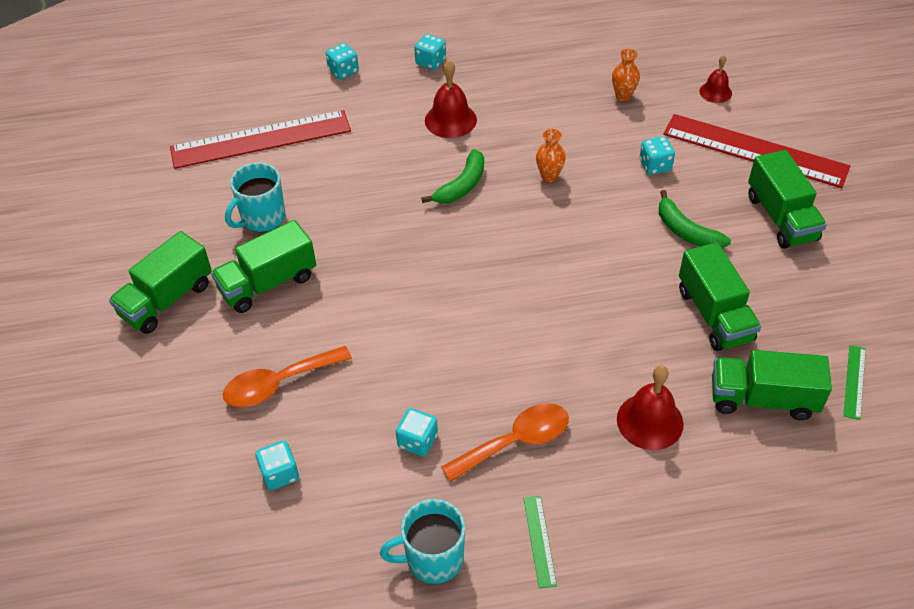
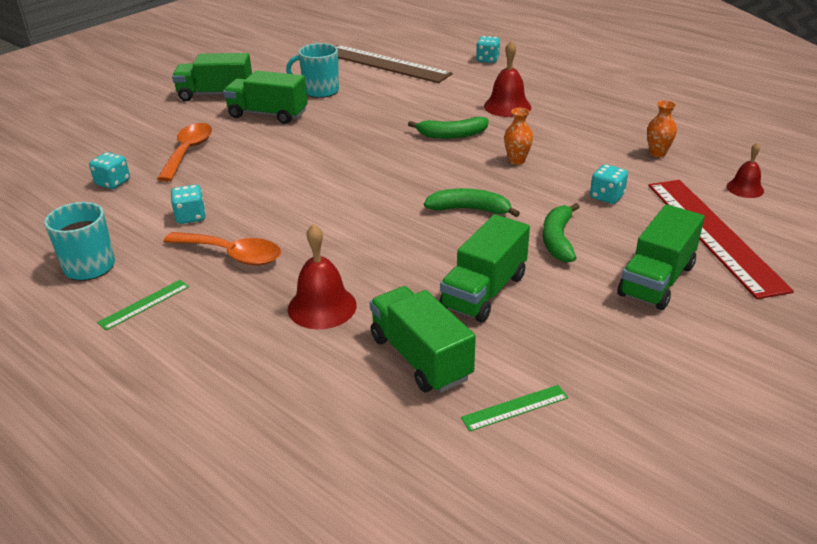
camera: 50 degrees right, 15 degrees down
(261, 139) = (385, 64): red ruler -> brown ruler
(279, 383) = (188, 152): orange spoon -> orange spoon turned 75 degrees clockwise
(430, 62) = (549, 78): turquoise dice -> none
(595, 251) = (470, 209): none -> green banana

